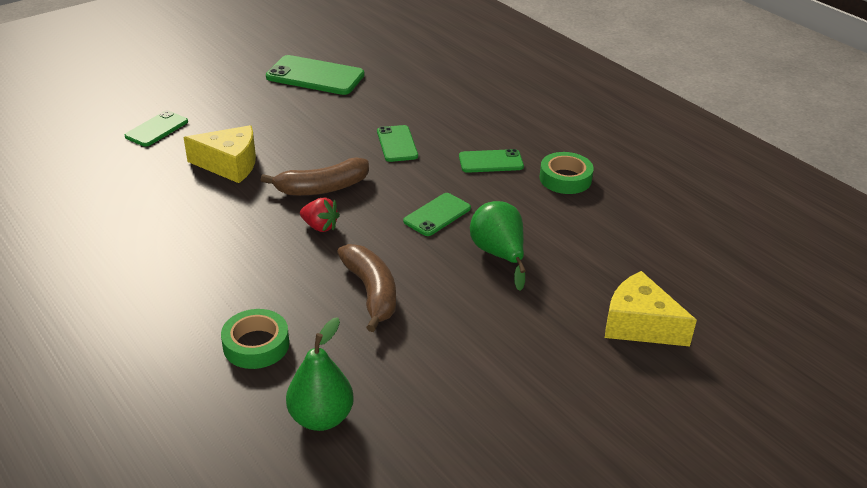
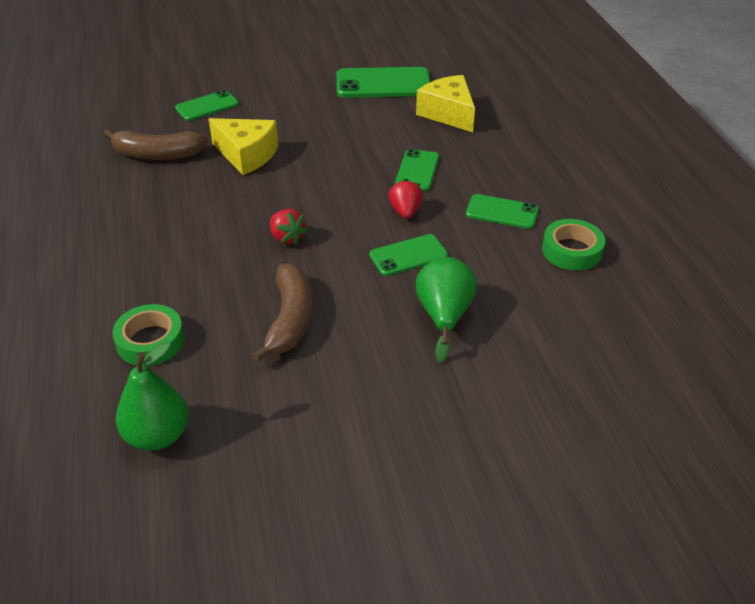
camera: 25 degrees right, 5 degrees up
(315, 76) = (383, 84): green phone -> green phone turned 45 degrees counterclockwise
(322, 188) = (315, 199): brown banana -> brown banana (157, 154)
(410, 180) = (405, 211): none -> red strawberry
(639, 325) = (548, 443): yellow cheese -> yellow cheese (448, 114)

